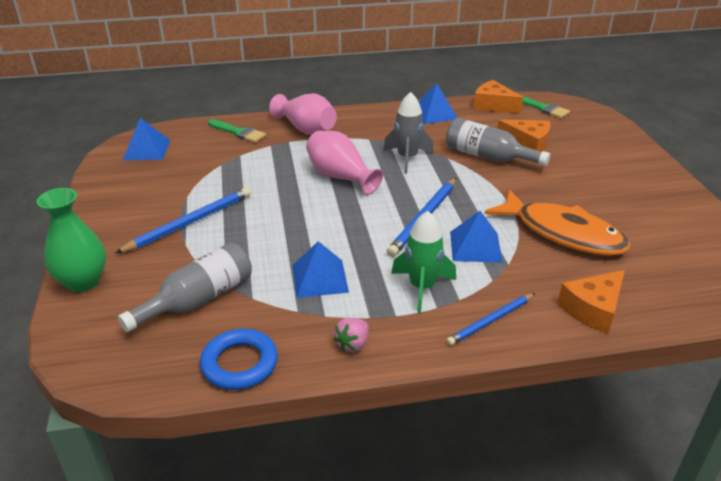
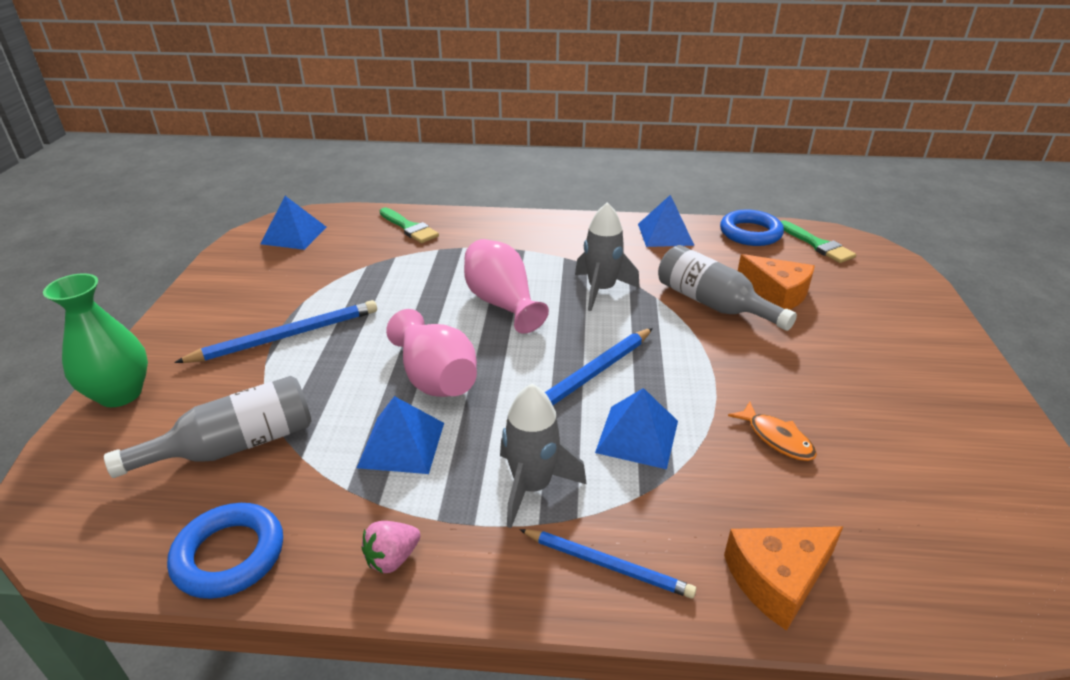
camera: 15 degrees right, 0 degrees up
(306, 129) = (491, 234): pink vase -> pink vase (435, 378)
(422, 287) = (532, 487): green rocket -> grey rocket
(491, 321) = (607, 565): blue pencil -> blue pencil turned 135 degrees counterclockwise
(493, 105) = (750, 233): orange cheese -> blue ring
(562, 233) = (776, 438): orange fish -> orange fish, size x0.44

